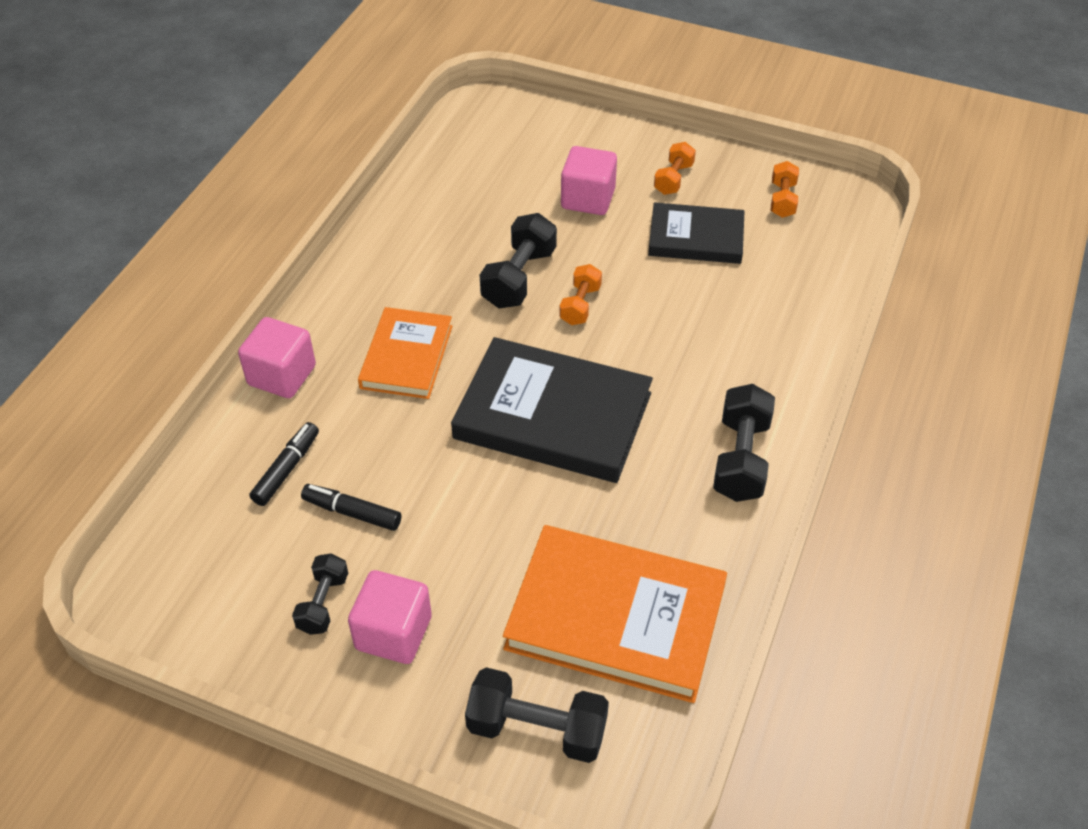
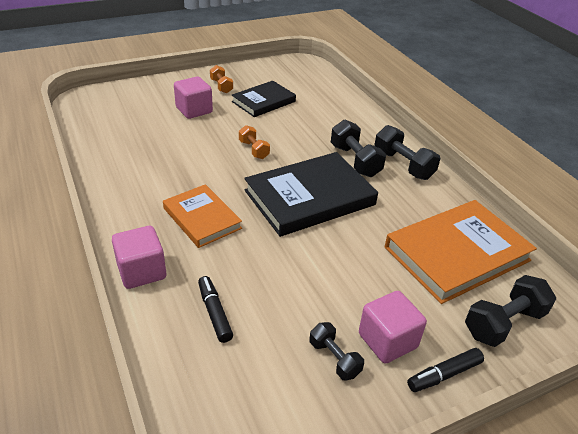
camera: 50 degrees left, 10 degrees down
(352, 512) = (282, 305): black marker -> black marker (444, 374)
(519, 278) = (208, 155): black dumbbell -> black dumbbell (355, 161)
(782, 200) = (277, 74): orange dumbbell -> none

